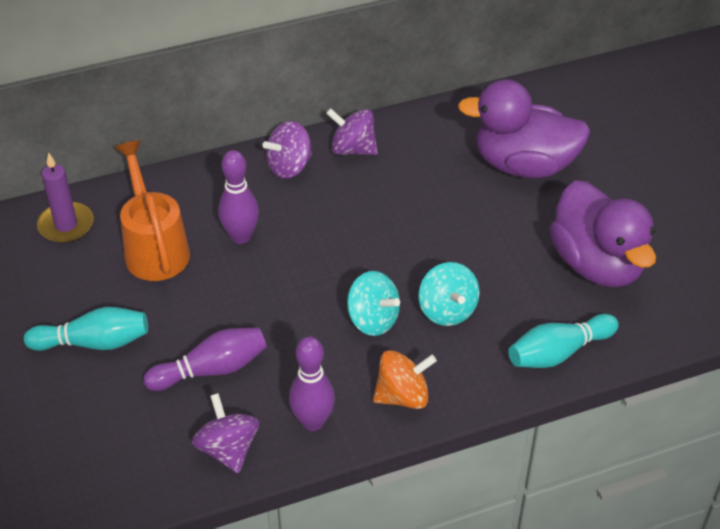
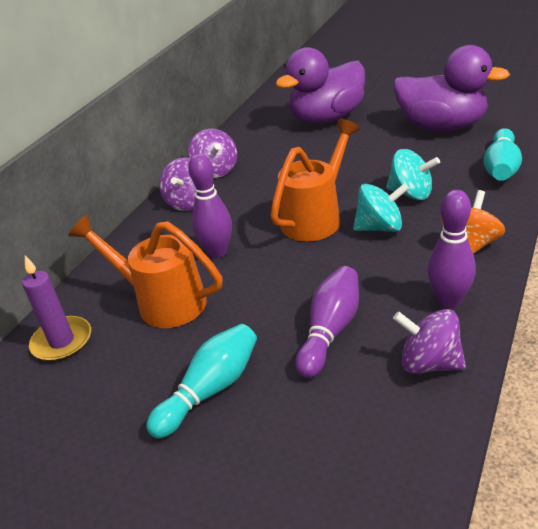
camera: 40 degrees left, 10 degrees down
(347, 267) = (316, 217): none -> orange watering can
(352, 149) = (216, 170): purple spinning top -> purple spinning top turned 90 degrees counterclockwise

